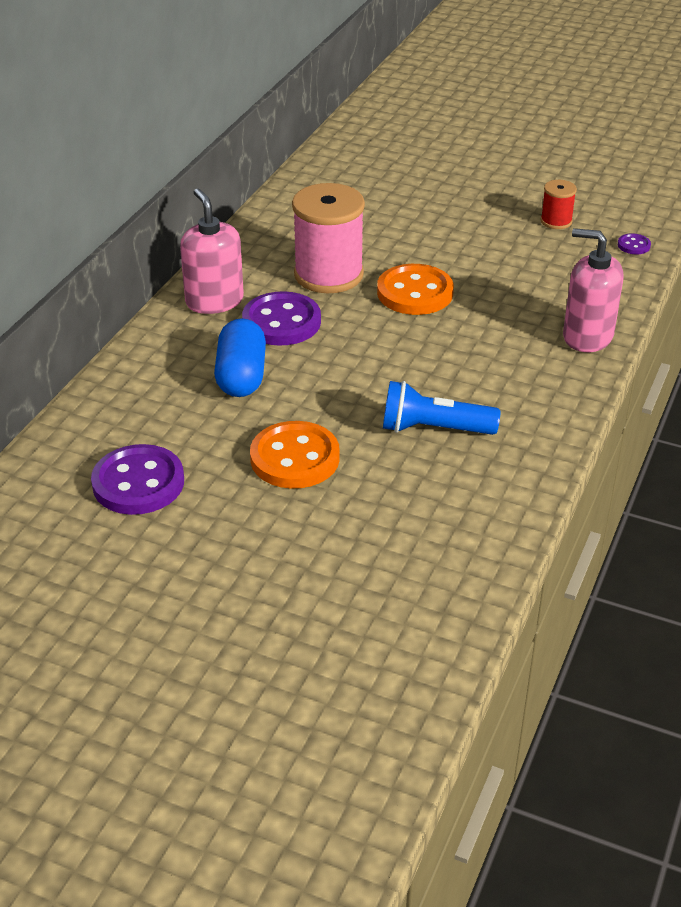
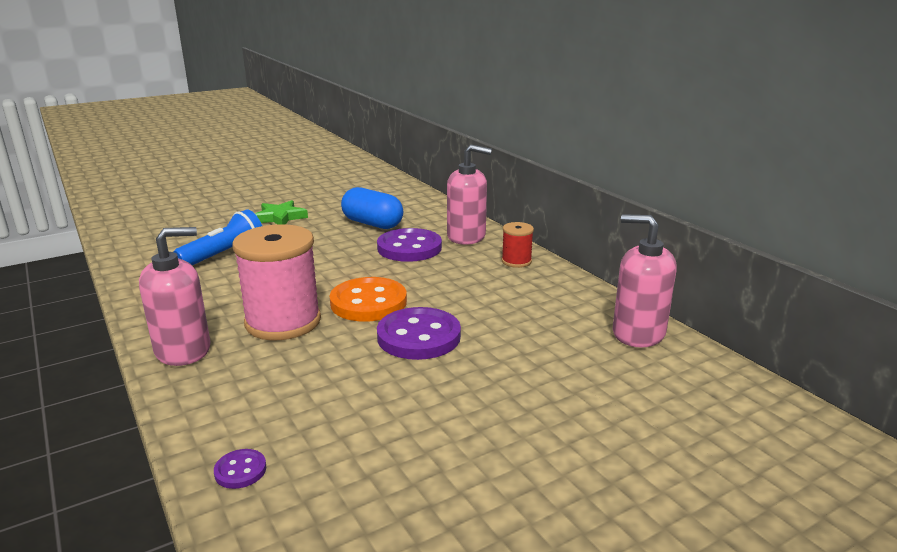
camera: 125 degrees right, 15 degrees down
(138, 483) = (331, 187): purple button -> purple button (419, 336)
(295, 458) = (280, 217): orange button -> green star
(321, 173) = (638, 333): none -> pink soap dispenser
(328, 275) = (445, 279): pink spool -> pink spool (283, 322)
(556, 221) = (368, 438): red spool -> red spool (516, 261)

